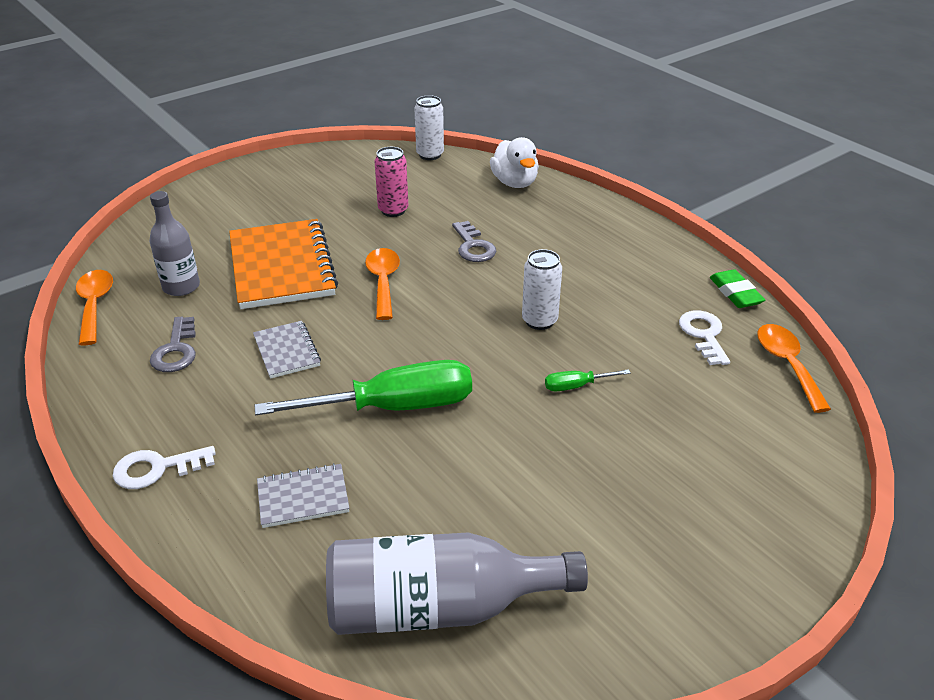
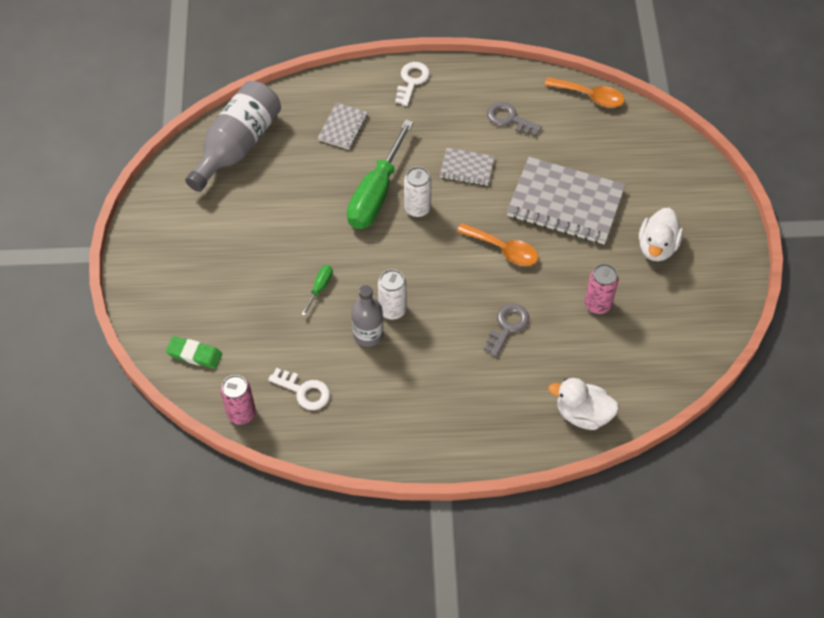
camera: 125 degrees right, 20 degrees up
(181, 287) = (580, 143): grey bottle -> grey bottle (368, 334)
(281, 267) = (565, 203): orange notebook -> grey notebook
(292, 202) = (657, 247): none -> white duck
(430, 155) = (677, 381): white can -> white can (417, 208)
(473, 246) = (507, 326): grey key -> grey key turned 105 degrees clockwise
(735, 293) = (326, 449): green eraser -> green eraser (194, 354)
(787, 364) = (241, 413): orange spoon -> pink can

